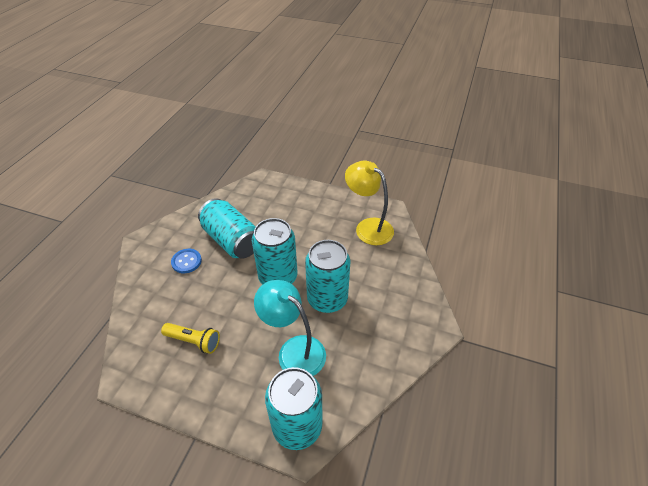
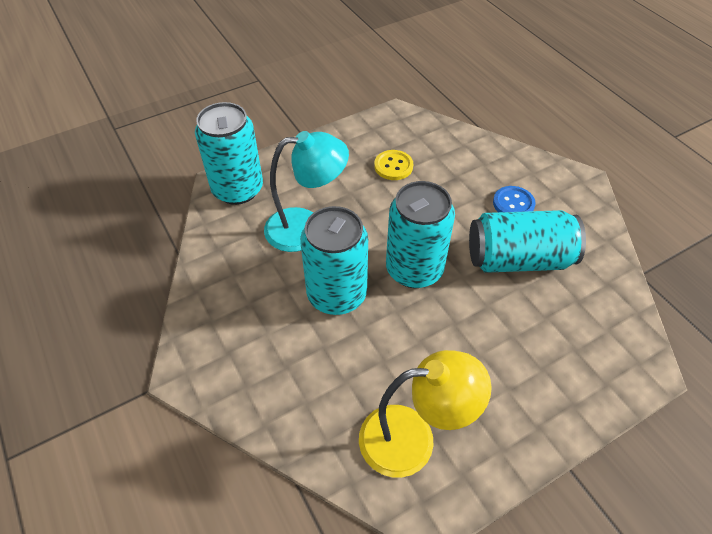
camera: 130 degrees right, 5 degrees up
(194, 341) = (393, 166): yellow flashlight -> yellow button

